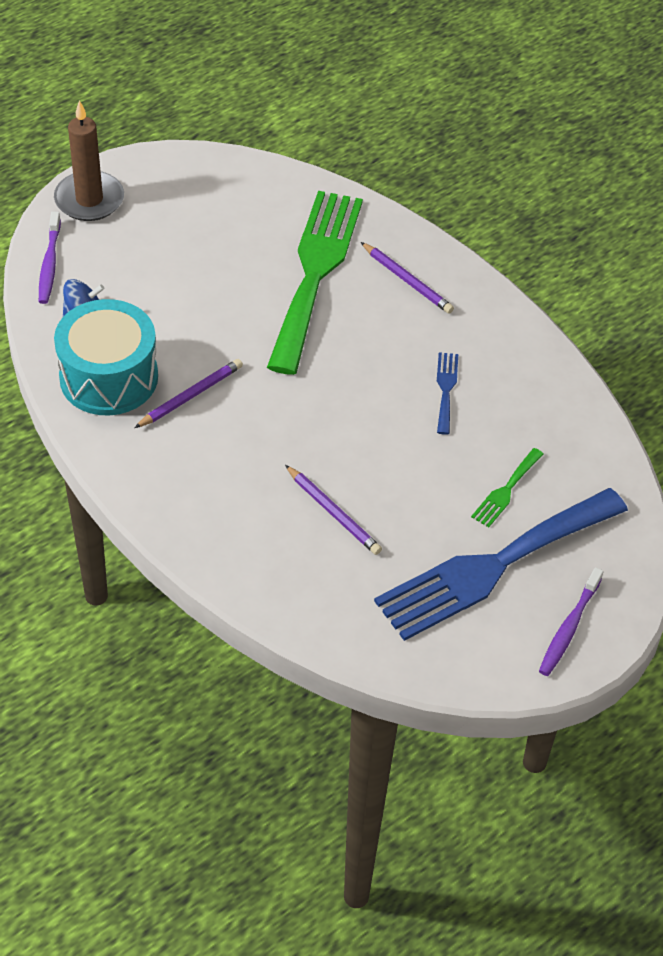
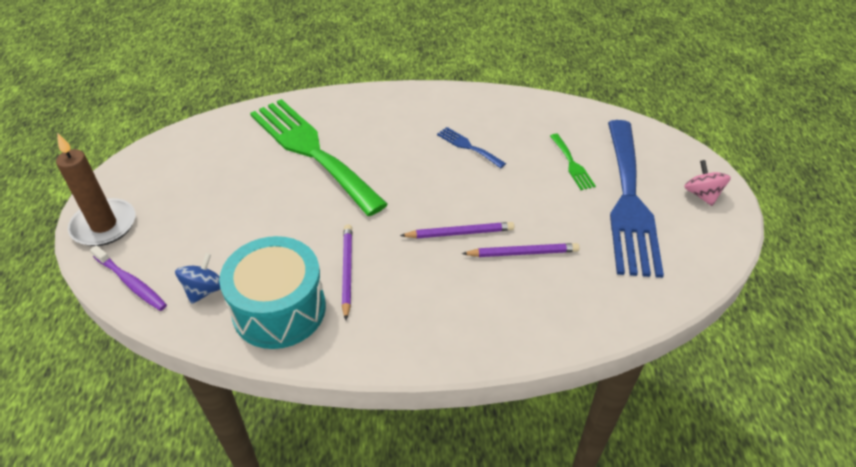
camera: 50 degrees left, 5 degrees down
(407, 280) = (365, 117): purple pencil -> purple pencil (460, 233)
(569, 627) = (702, 194): purple toothbrush -> pink spinning top

